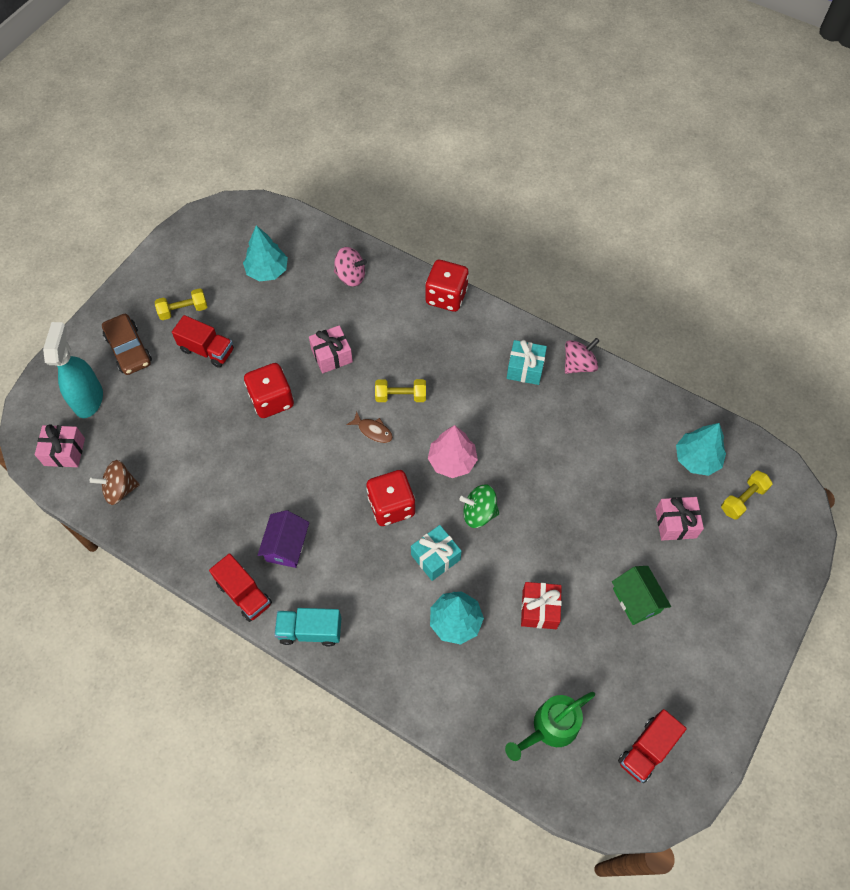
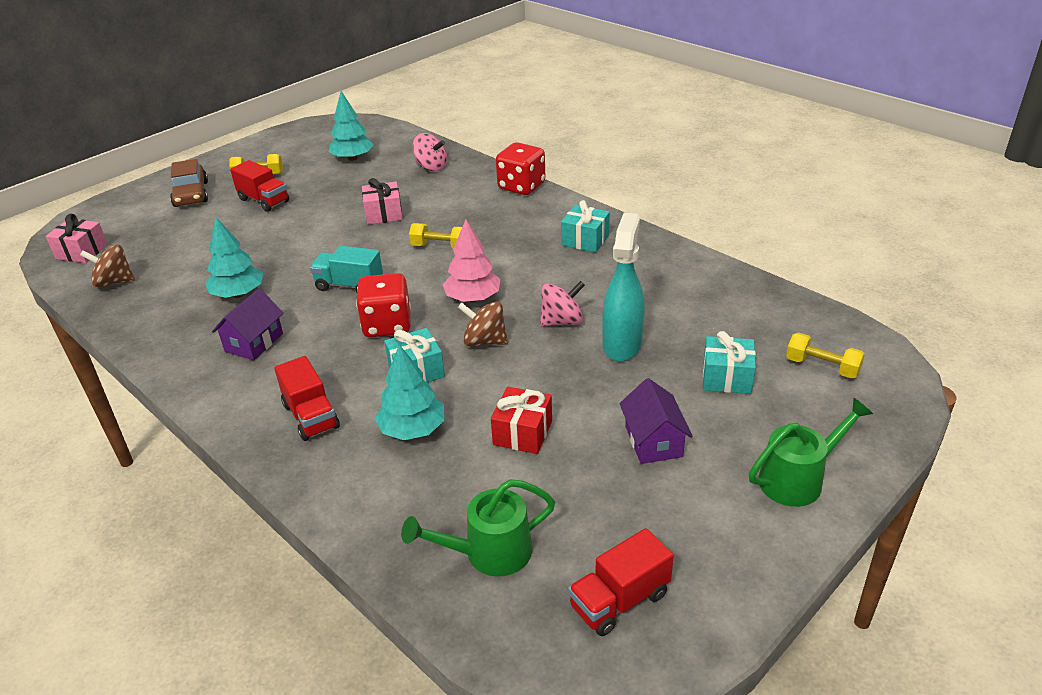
camera: 15 degrees right, 25 degrees down
(89, 399) = (131, 221): turquoise spray bottle -> turquoise spray bottle (622, 344)
(244, 594) = (184, 374): red truck -> red truck (311, 416)
(272, 400) = (305, 237): red dice -> none
(310, 631) = (237, 414): turquoise truck -> turquoise truck (349, 285)
(373, 431) = (397, 268): brown fish -> none
(479, 513) = (484, 341): green spinning top -> brown spinning top
(579, 365) = (647, 242): pink spinning top -> pink spinning top (562, 321)
(636, 600) = (653, 441): green house -> purple house
(675, 523) = (726, 378): pink gift -> turquoise gift
(697, 459) = (769, 326): turquoise tree -> turquoise tree (238, 294)
(743, 499) = (822, 367): yellow dumbbell -> yellow dumbbell turned 60 degrees clockwise
(743, 618) = (798, 478): none -> green watering can

